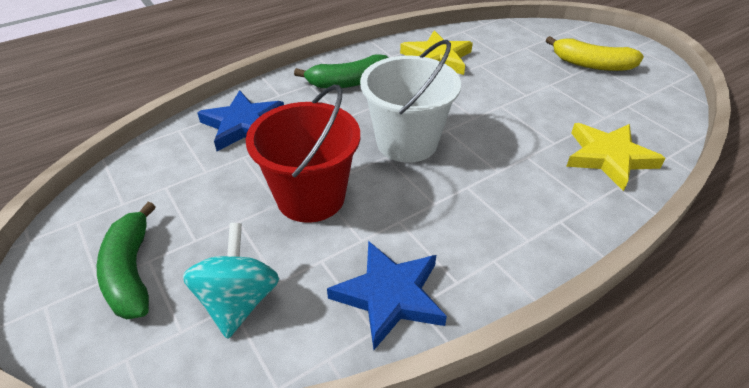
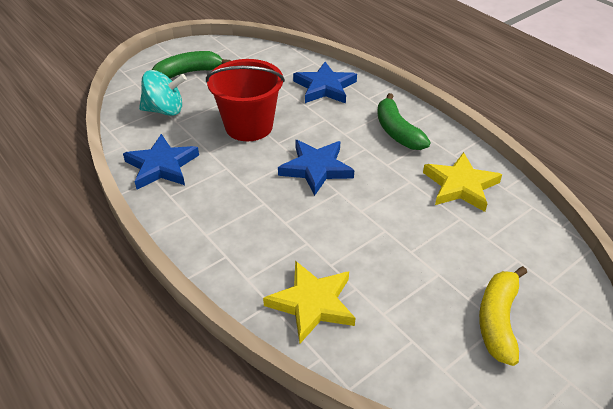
camera: 85 degrees right, 0 degrees up
(407, 142) = (316, 169): white bucket -> blue star

